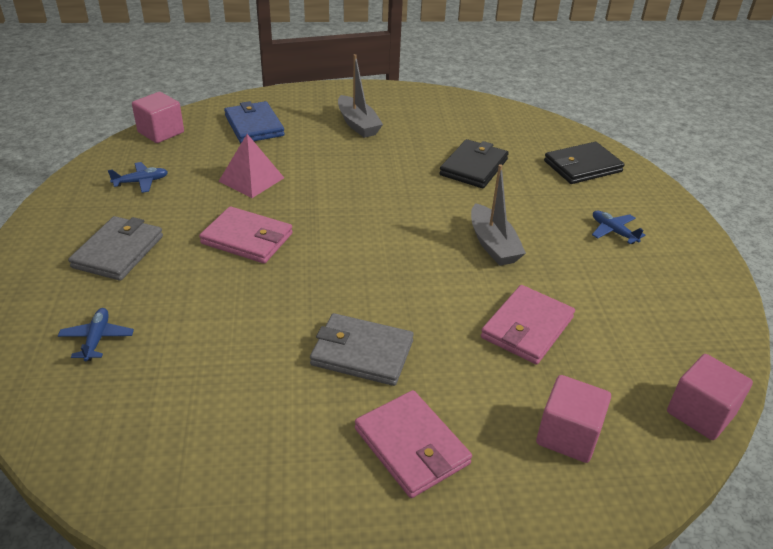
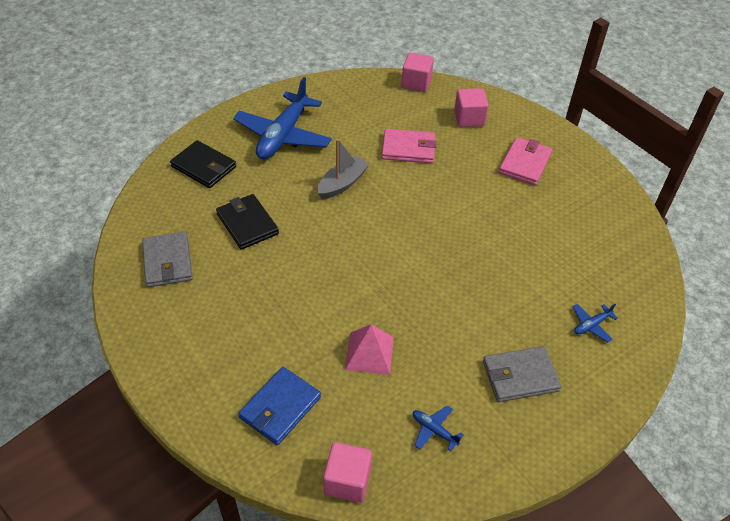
camera: 120 degrees left, 10 degrees up
(247, 239) = (442, 310): pink wallet -> none
(358, 124) = (224, 327): grey boat -> none
(362, 353) = (487, 204): grey wallet -> grey wallet (167, 262)
(474, 167) = (247, 224): black wallet -> black wallet turned 60 degrees clockwise
(613, 231) = (283, 135): blue plane -> blue plane, size x2.45

